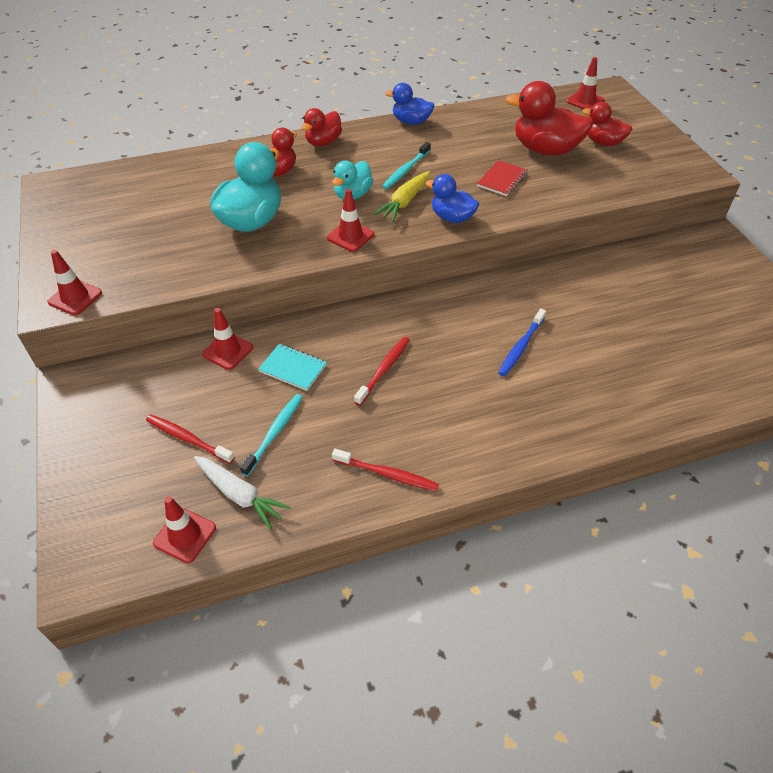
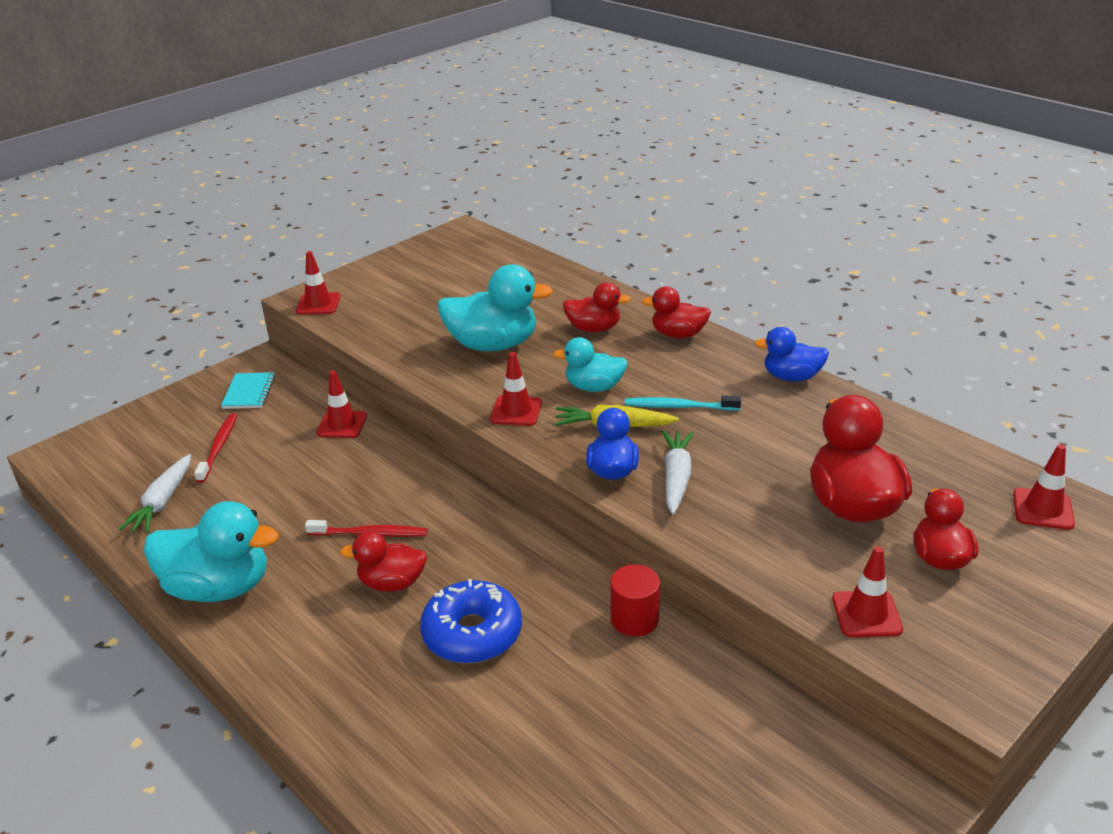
camera: 65 degrees right, 15 degrees down
(185, 535) = (109, 490): red traffic cone -> red traffic cone (866, 614)
(275, 433) = (246, 494): turquoise toothbrush -> none
(293, 368) = (339, 472): turquoise notebook -> turquoise notebook (249, 392)
(387, 474) = (219, 587): red toothbrush -> turquoise duck
(411, 122) = (791, 377): blue duck -> blue duck turned 75 degrees counterclockwise
(447, 372) = (392, 583): none -> red duck
(478, 196) = (676, 477): none -> white carrot
(502, 180) = (735, 486): red notebook -> none
(520, 347) = (472, 633): blue toothbrush -> blue donut
(547, 275) = (634, 619): none -> red cylinder

